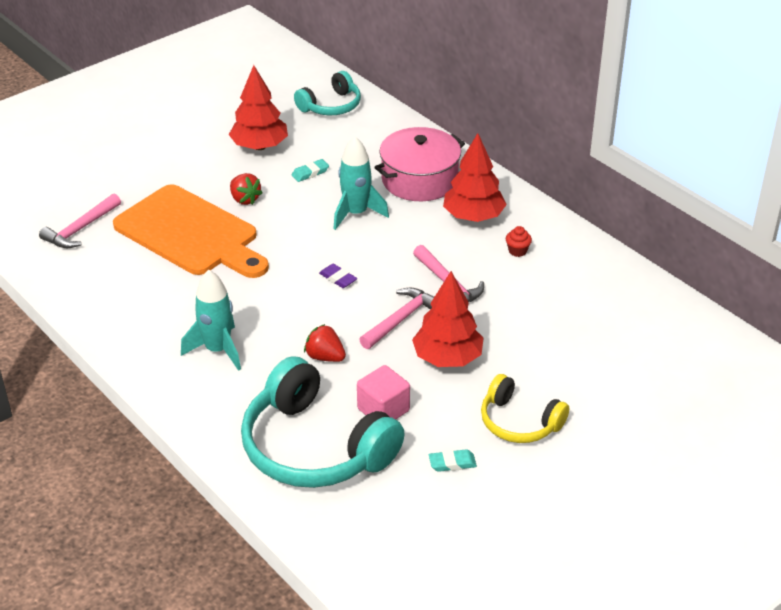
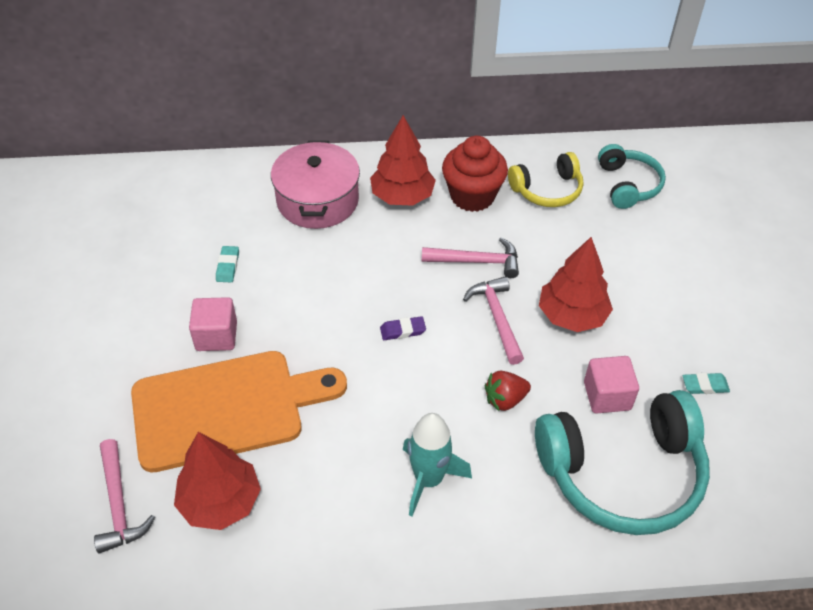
camera: 55 degrees left, 10 degrees up
(245, 199) = (216, 336): red strawberry -> pink cube
(259, 146) = (144, 280): red tree -> red tree (220, 502)
(331, 106) = (142, 196): turquoise headphones -> turquoise headphones (628, 185)
(356, 213) = (322, 267): turquoise rocket -> none
(452, 463) = (705, 385): turquoise eraser -> turquoise eraser turned 60 degrees clockwise
(517, 251) = (472, 196): red cupcake -> red cupcake, size x2.46
(519, 422) = (683, 315): yellow headphones -> yellow headphones (547, 190)

